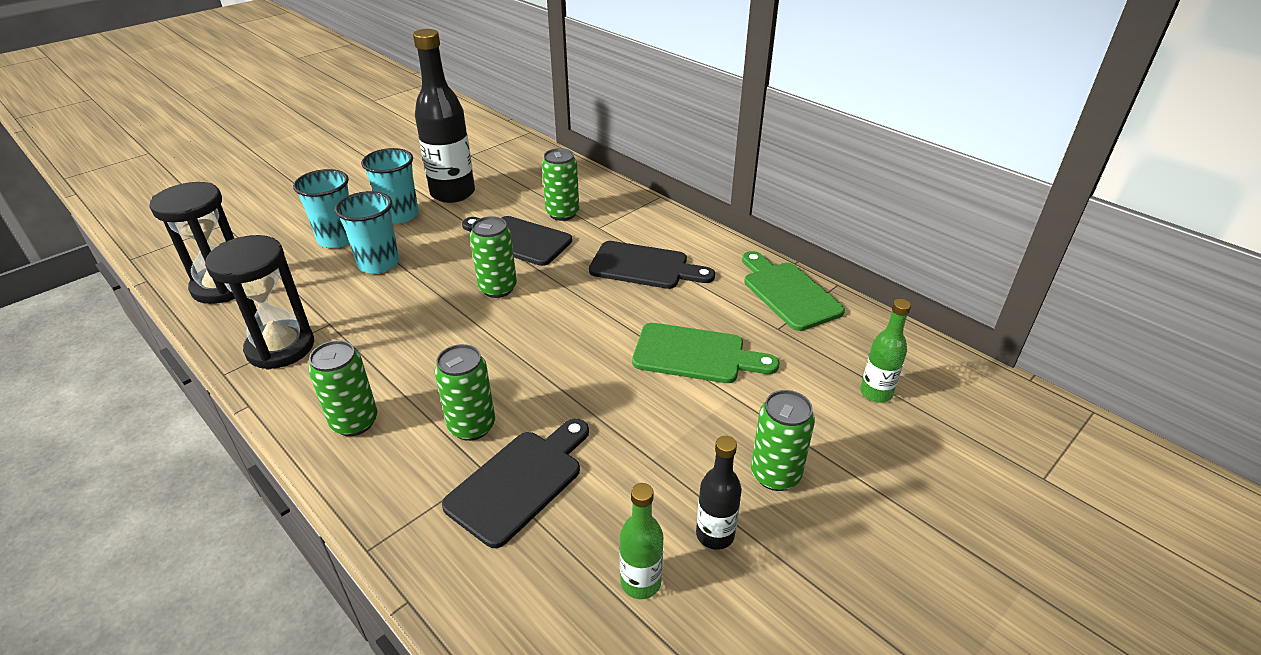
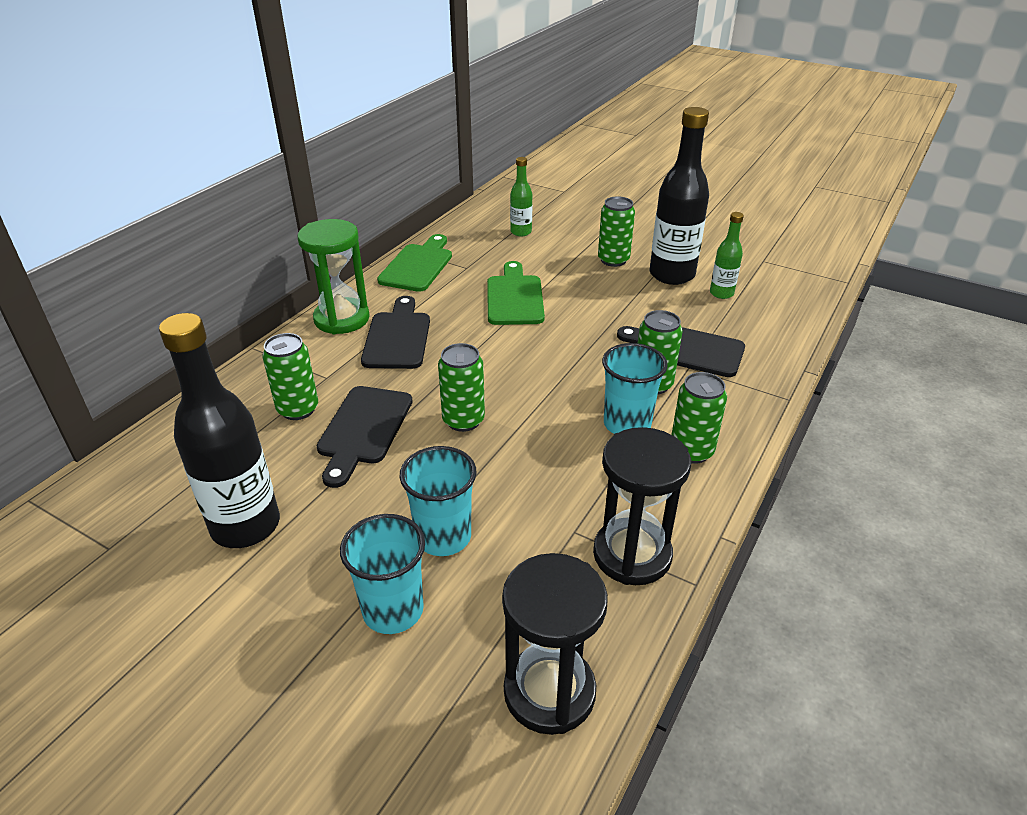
camera: 105 degrees left, 0 degrees up
(400, 215) = (316, 563): turquoise cup -> turquoise cup (627, 424)
(689, 239) = (342, 319): none -> green hourglass
(715, 535) = (672, 275): black bottle -> black bottle, size x1.97
(788, 293) = (418, 266): green cutting board -> green cutting board turned 150 degrees clockwise

